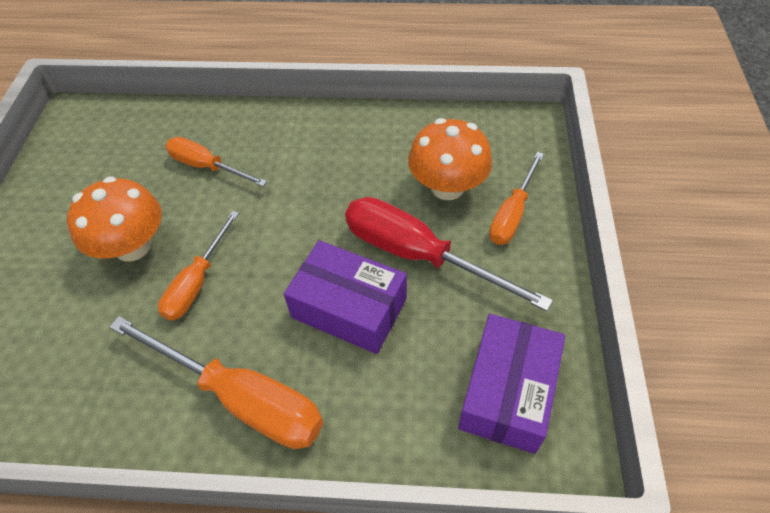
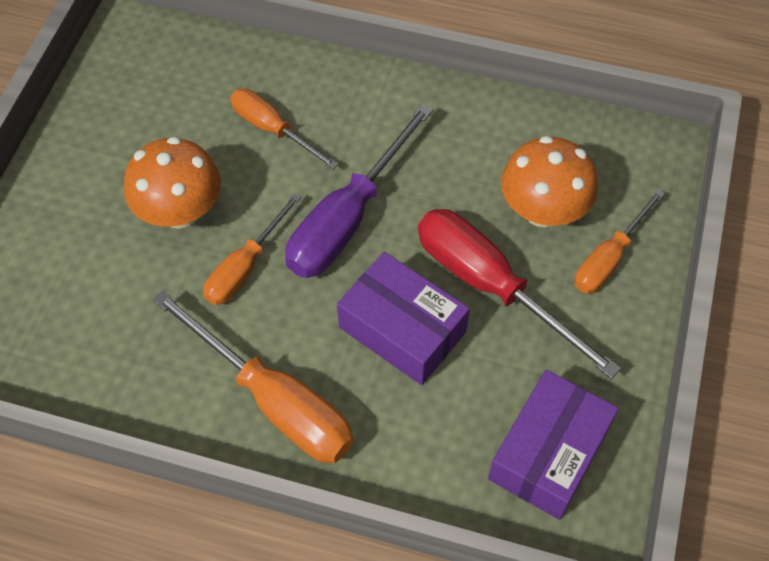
camera: 10 degrees right, 5 degrees up
(283, 224) = (348, 218): none -> purple screwdriver

